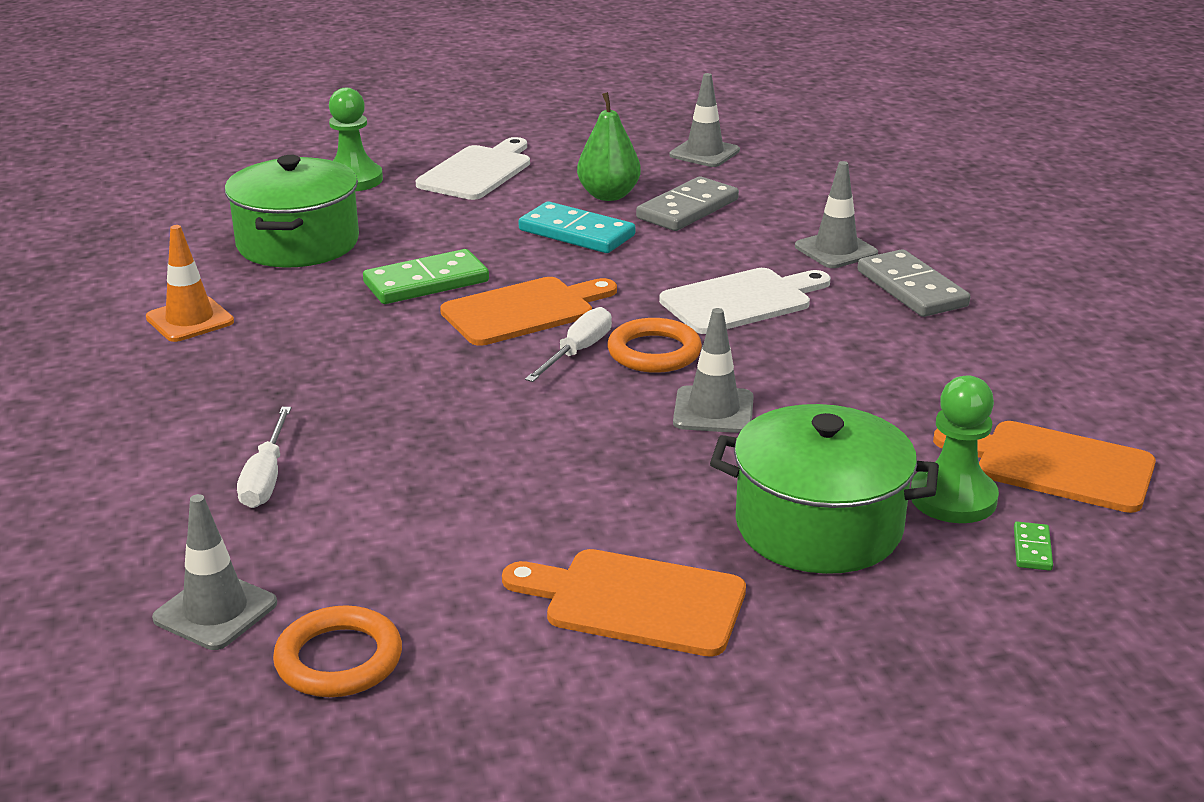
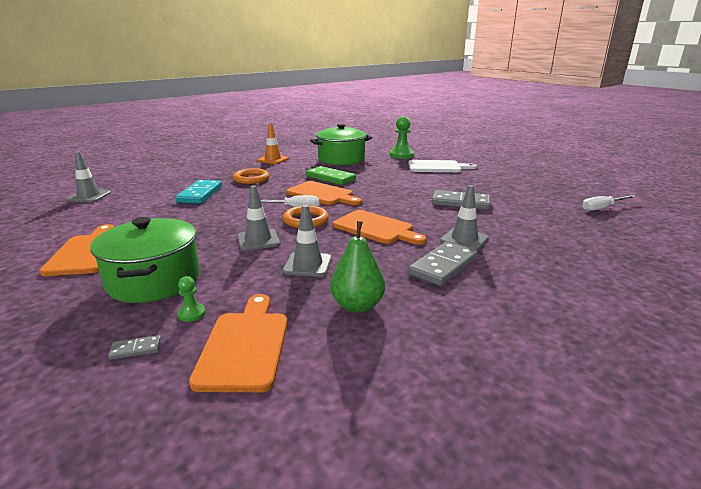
camera: 65 degrees right, 5 degrees down
(266, 478) = (173, 186): white screwdriver -> white screwdriver (602, 208)
(339, 659) = (56, 215): orange ring -> orange ring (251, 179)
(576, 233) = (404, 189): turquoise domino -> turquoise domino (200, 194)
(608, 195) = (450, 188): green pear -> green pear (357, 306)
(704, 153) = (530, 195): grey traffic cone -> grey traffic cone (308, 265)
(741, 301) = (376, 228): white cutting board -> orange cutting board
(953, 498) = (192, 314): green pawn -> green pawn, size x0.50
(1032, 549) = (136, 349): green domino -> grey domino

